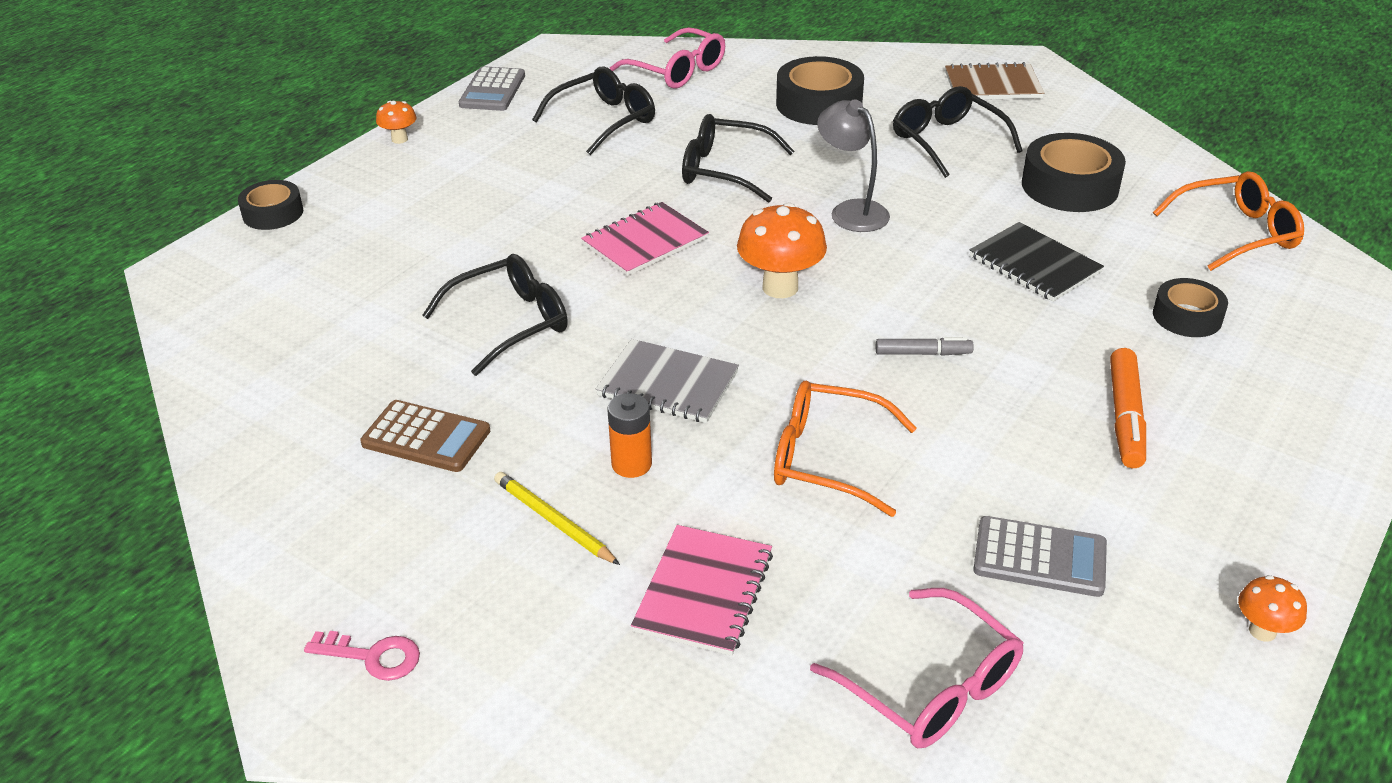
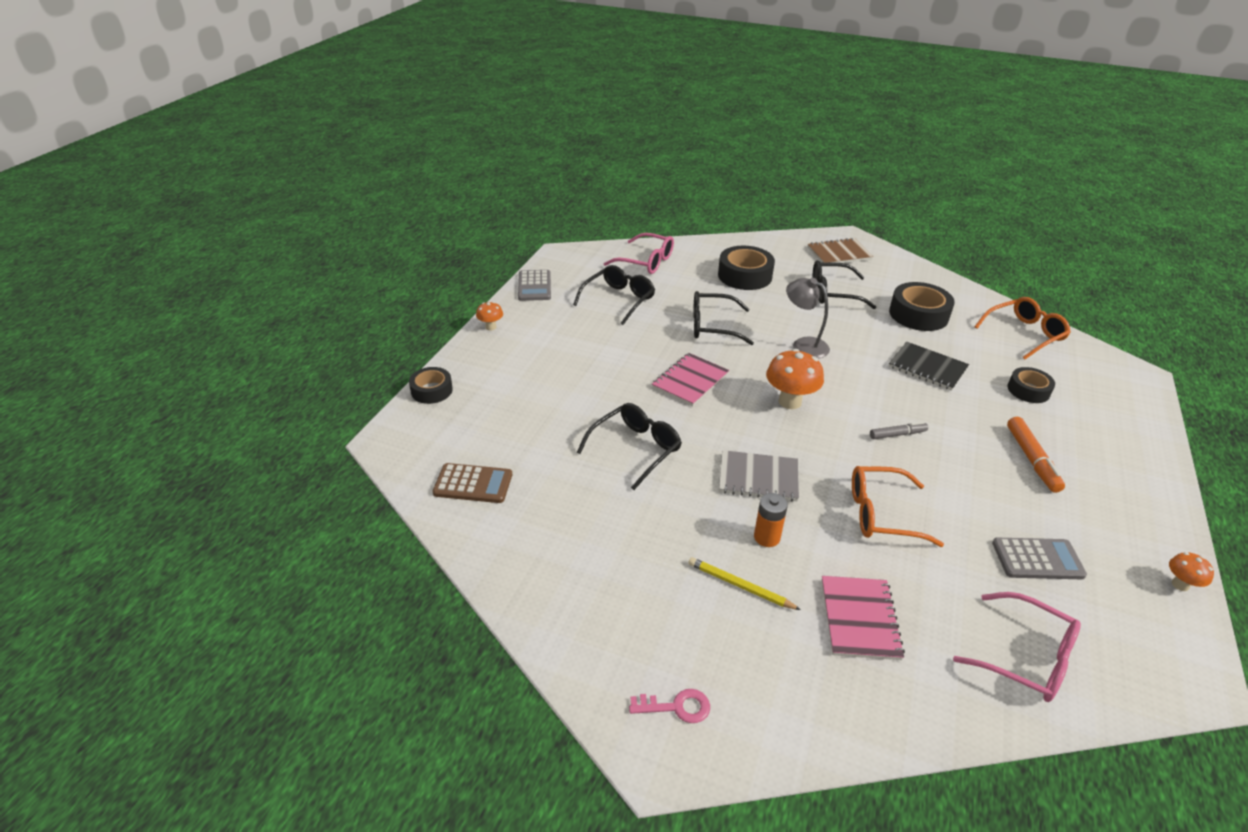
camera: 15 degrees left, 0 degrees up
(426, 437) = (625, 539): brown calculator -> brown calculator (473, 484)
(947, 141) = (833, 293): black glasses -> black glasses turned 45 degrees counterclockwise

